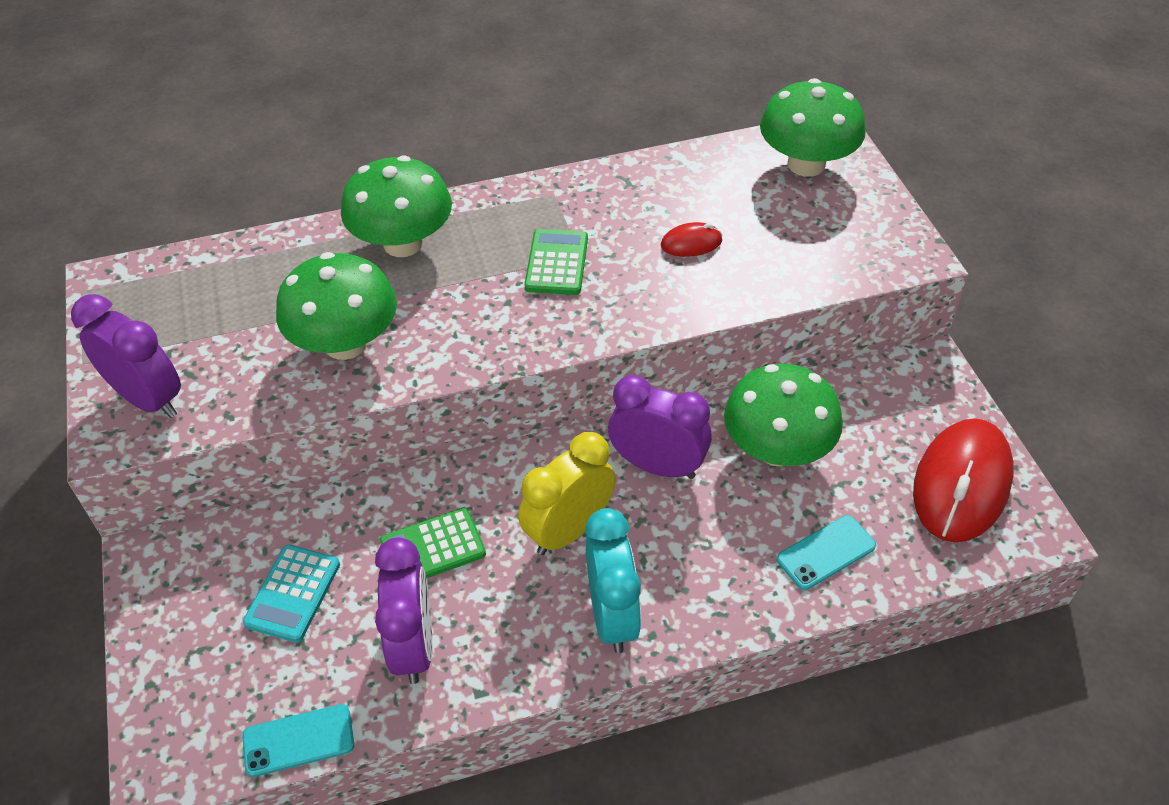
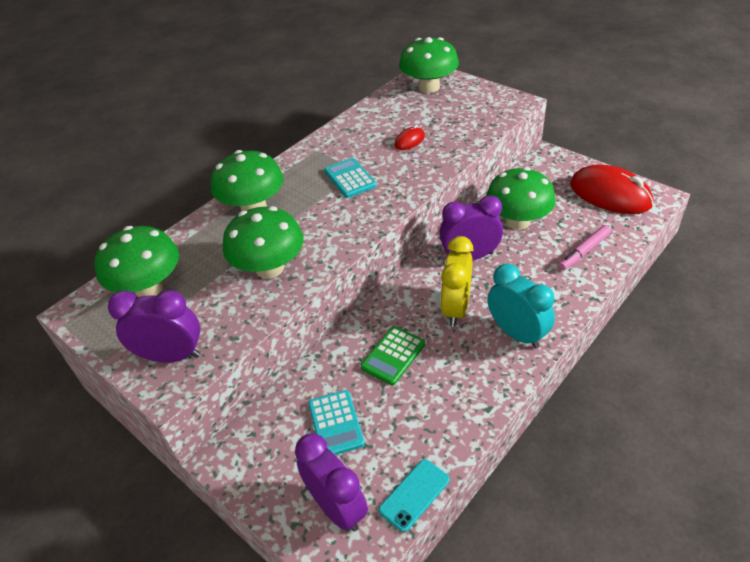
camera: 30 degrees left, 5 degrees down
(199, 293) = (149, 287): none -> green mushroom
(414, 645) = (430, 407): purple clock -> purple clock (337, 507)
(557, 263) = (350, 178): green calculator -> turquoise calculator
(826, 552) = (584, 252): turquoise phone -> pink marker
(961, 484) = (610, 194): red mouse -> red mouse turned 45 degrees counterclockwise

